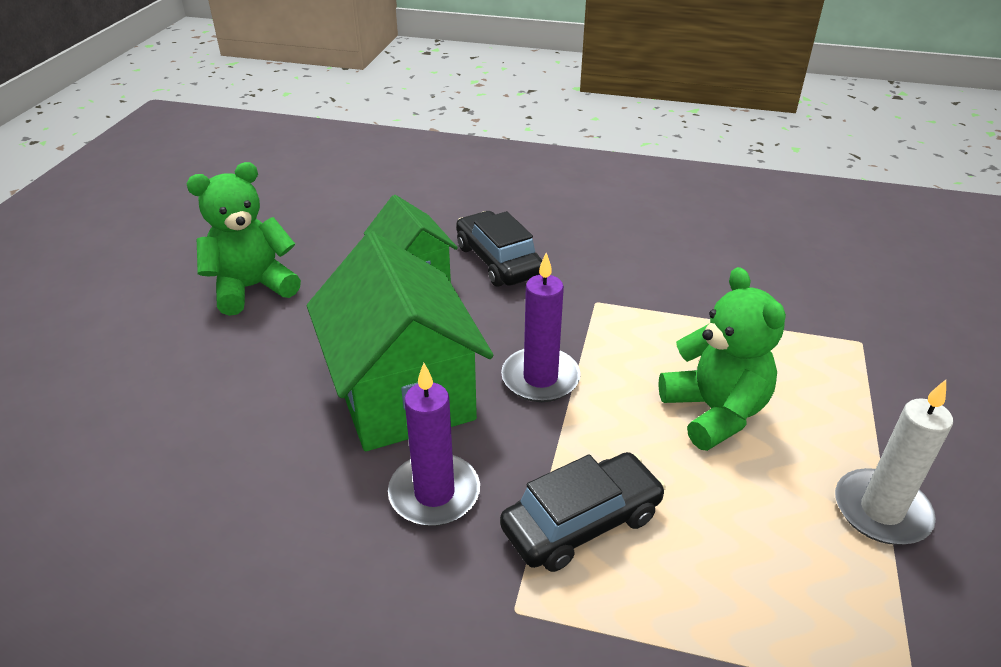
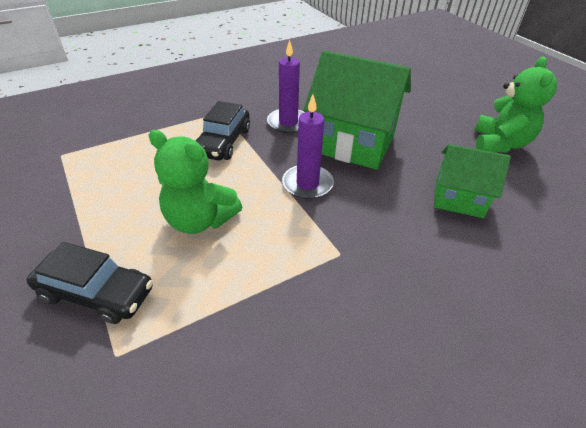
camera: 135 degrees right, 5 degrees up
(498, 261) = (440, 244): black car -> black car (96, 293)
(881, 510) = (81, 217): white candle -> none

